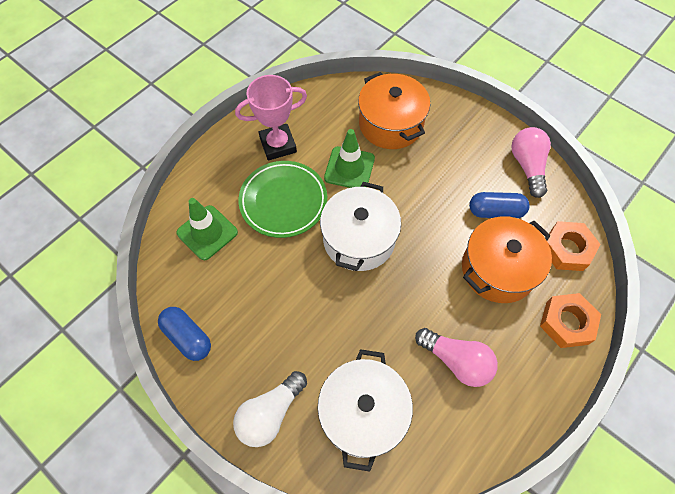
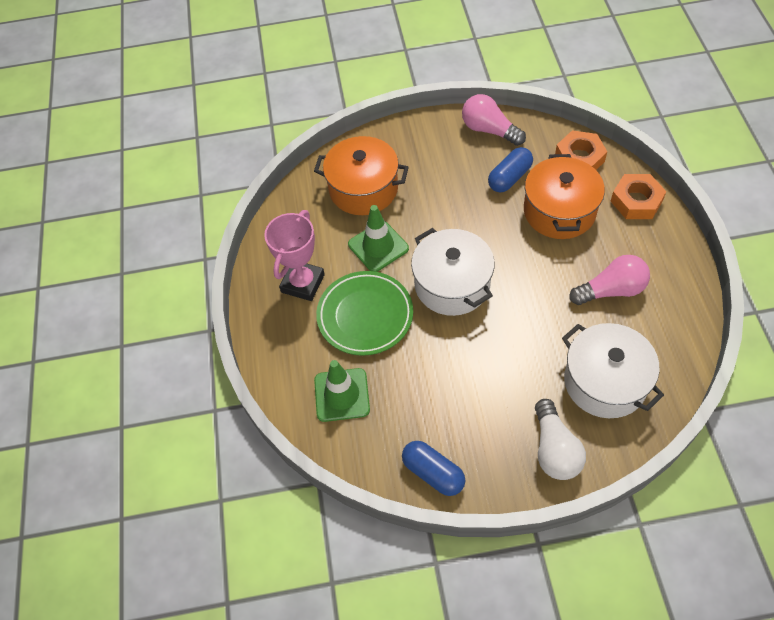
camera: 45 degrees left, 5 degrees down
(188, 337) = (433, 473): blue capsule -> blue capsule turned 45 degrees clockwise

